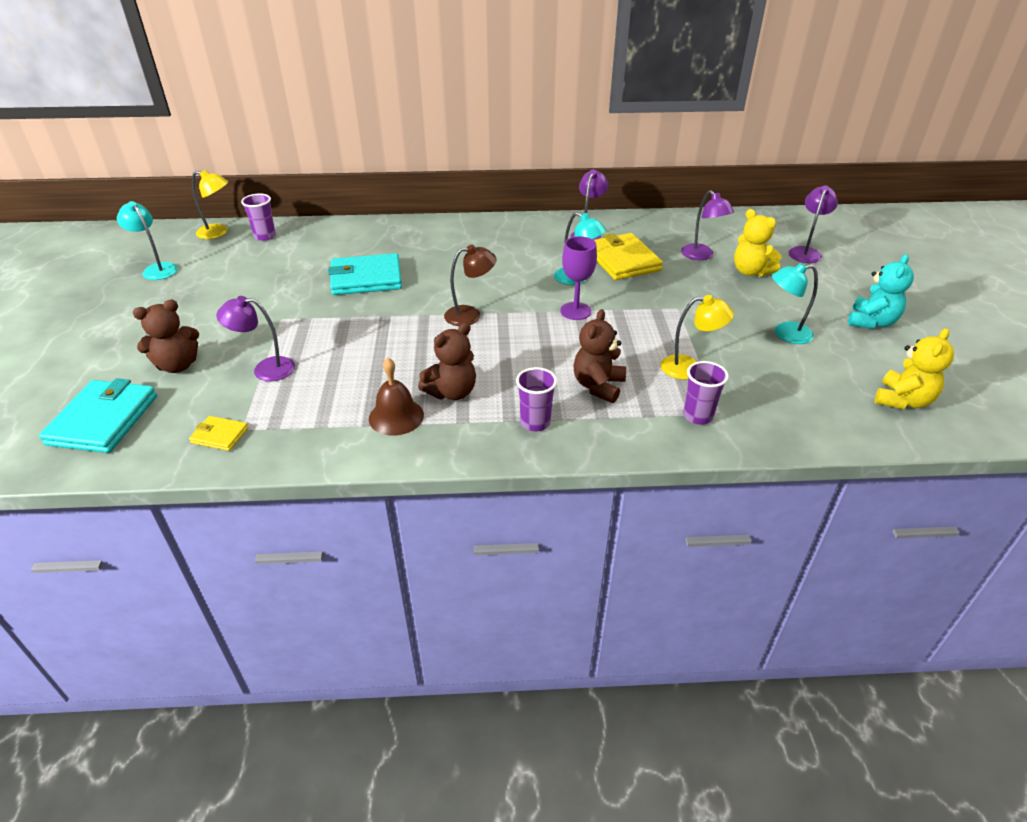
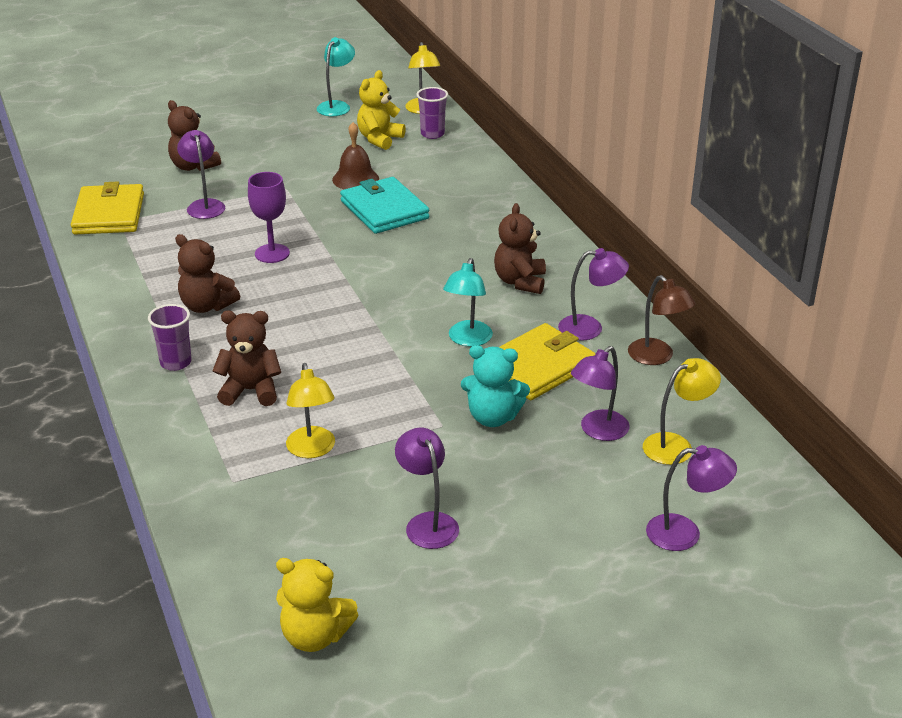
camera: 70 degrees right, 5 degrees down
(103, 420) = (113, 162): turquoise wallet -> none
(220, 435) = (109, 214): yellow wallet -> yellow wallet, size x2.02
(396, 416) = (160, 286): brown bell -> brown bell (355, 179)
(470, 315) = (347, 286): brown lamp -> brown lamp (657, 357)
(515, 245) = (520, 282): none -> brown teddy bear
(575, 311) = (392, 351): purple goblet -> purple goblet (272, 253)
(698, 416) = (222, 465): purple cup -> none
(723, 236) = (676, 445): none -> yellow lamp
(750, 271) = (581, 480): yellow teddy bear -> yellow teddy bear (379, 139)
(785, 334) = (427, 523): turquoise lamp -> purple lamp
(871, 322) = (504, 608): turquoise teddy bear -> turquoise teddy bear (493, 417)

